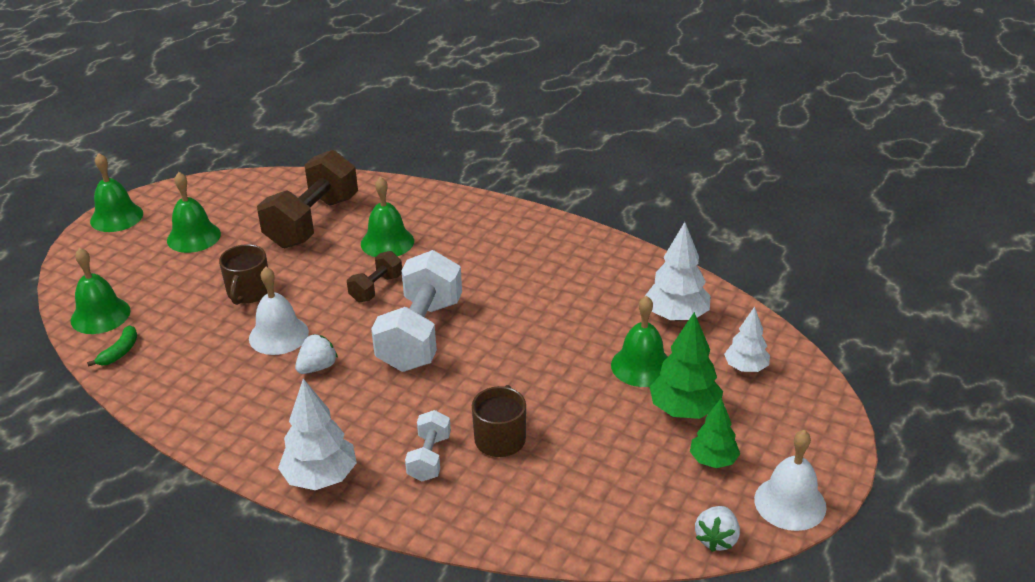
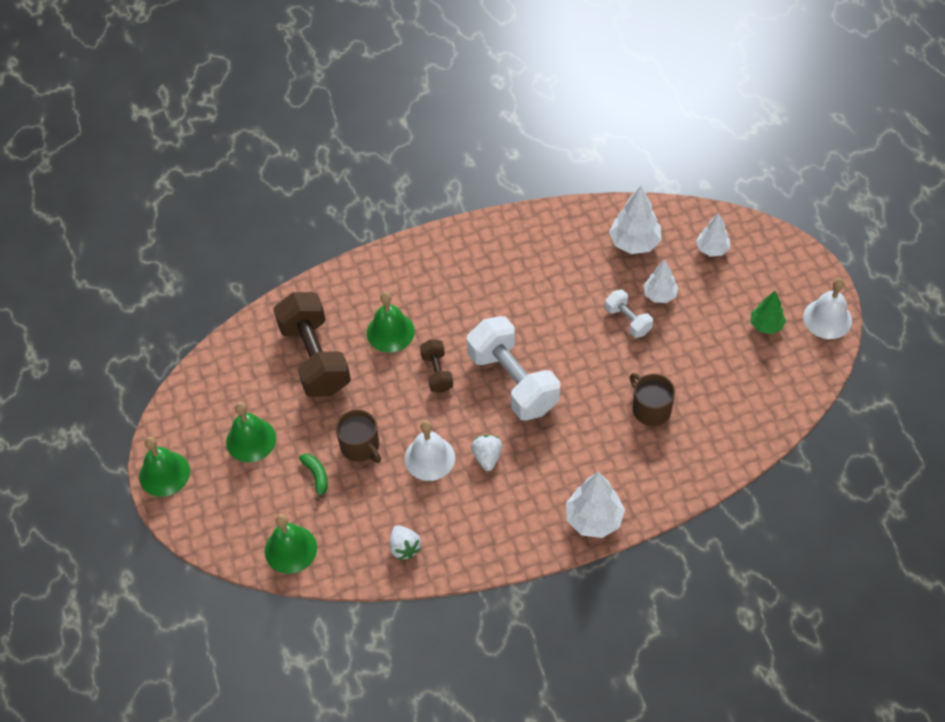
camera: 45 degrees left, 20 degrees up
(120, 352) = (349, 559): green banana -> green banana (316, 476)
(429, 458) = (631, 454): white dumbbell -> white dumbbell (628, 320)
(641, 366) = (659, 295): green bell -> white tree
(684, 410) = (715, 305): green tree -> none
(716, 539) = (820, 370): white strawberry -> white strawberry (404, 548)

